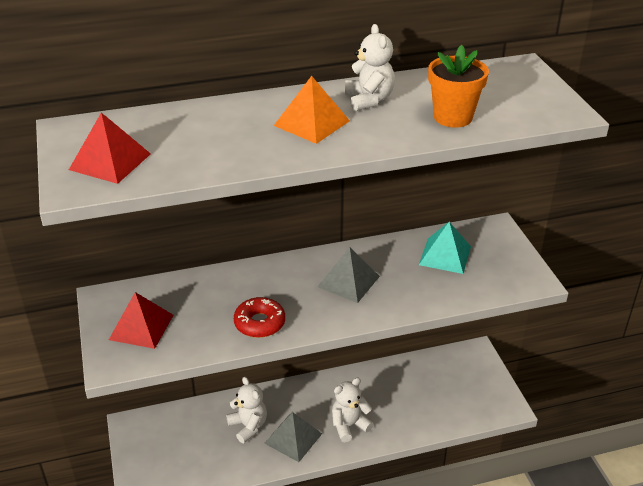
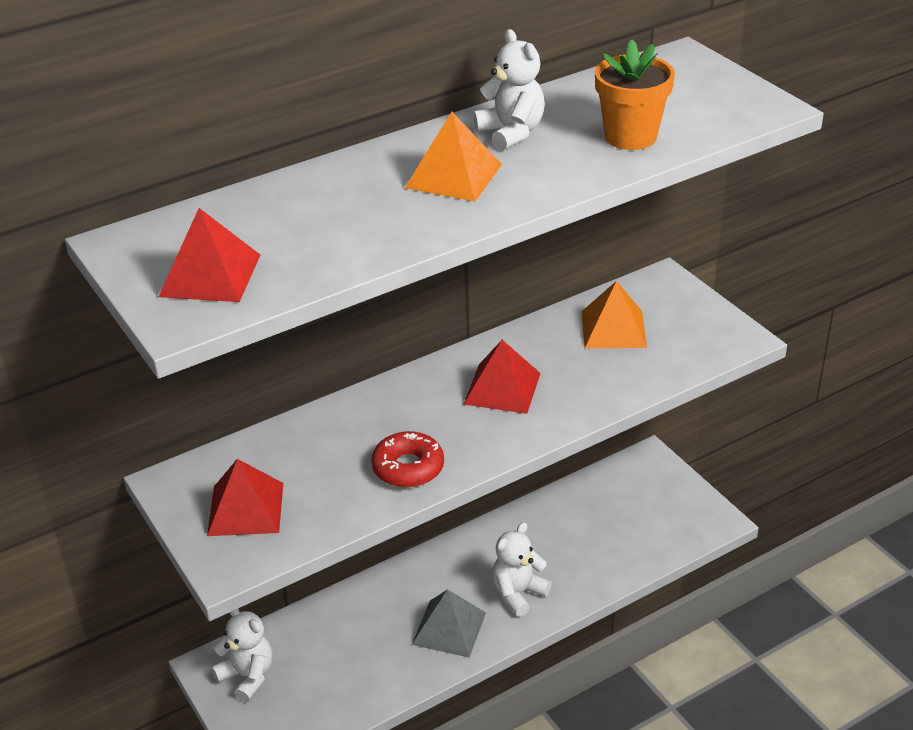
camera: 15 degrees left, 0 degrees up
(248, 426) = (380, 627): white teddy bear -> white teddy bear (247, 676)
(348, 281) = (502, 388): grey pyramid -> red pyramid
(445, 255) = (613, 329): turquoise pyramid -> orange pyramid

